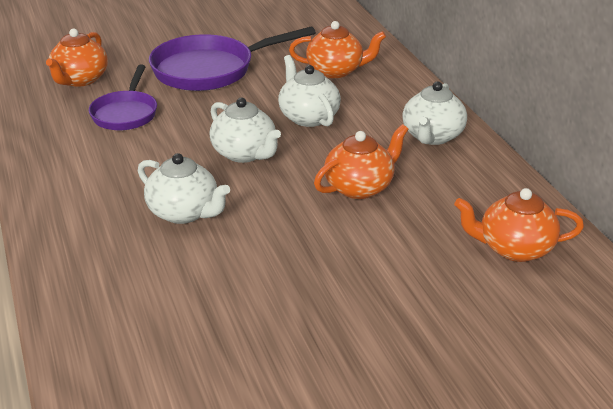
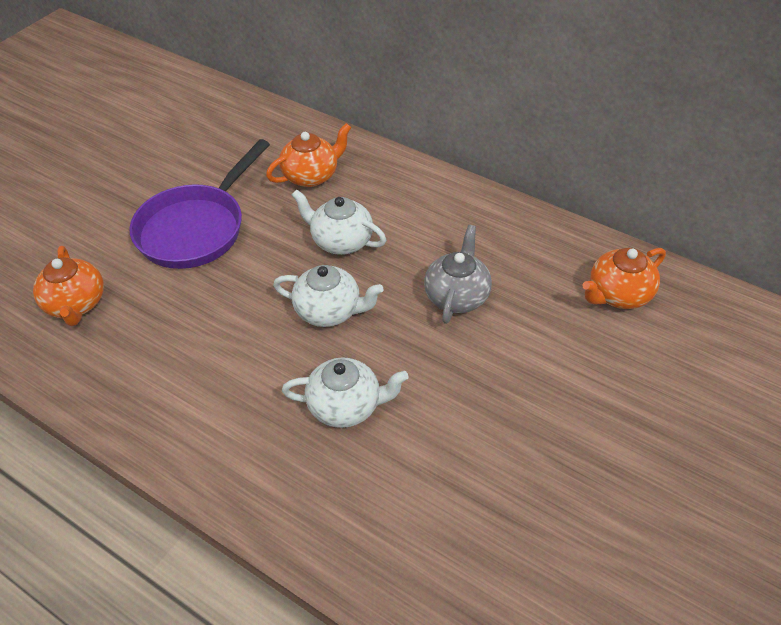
camera: 35 degrees left, 15 degrees up
(125, 113) = (170, 323): purple pan -> none
(360, 187) = (457, 296): orange teapot -> grey teapot
(432, 136) = (458, 212): white teapot -> none

